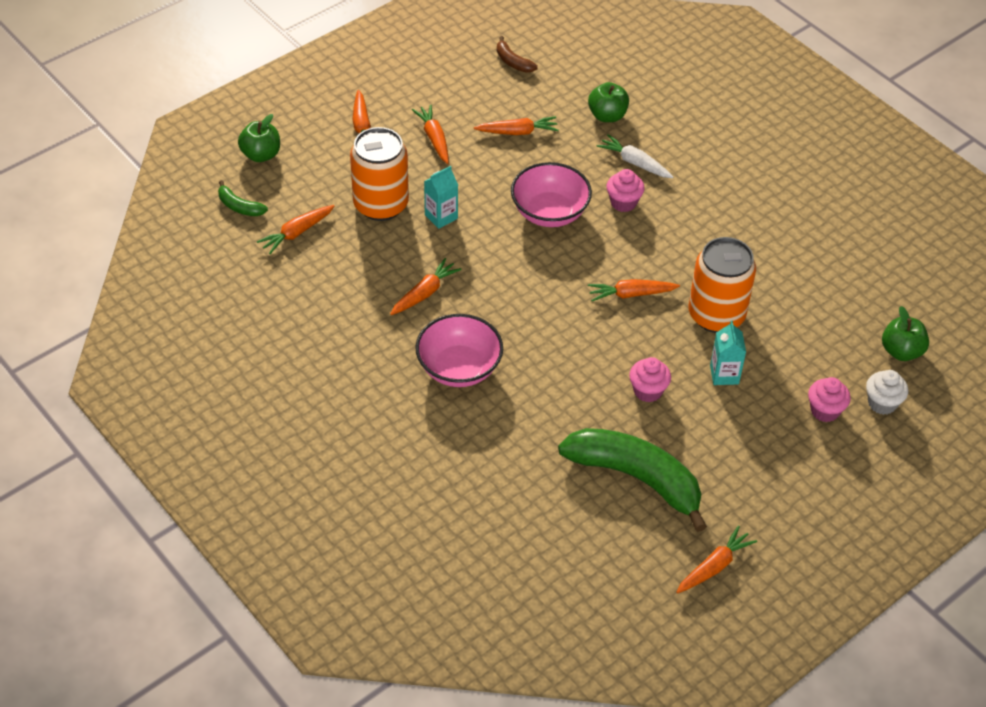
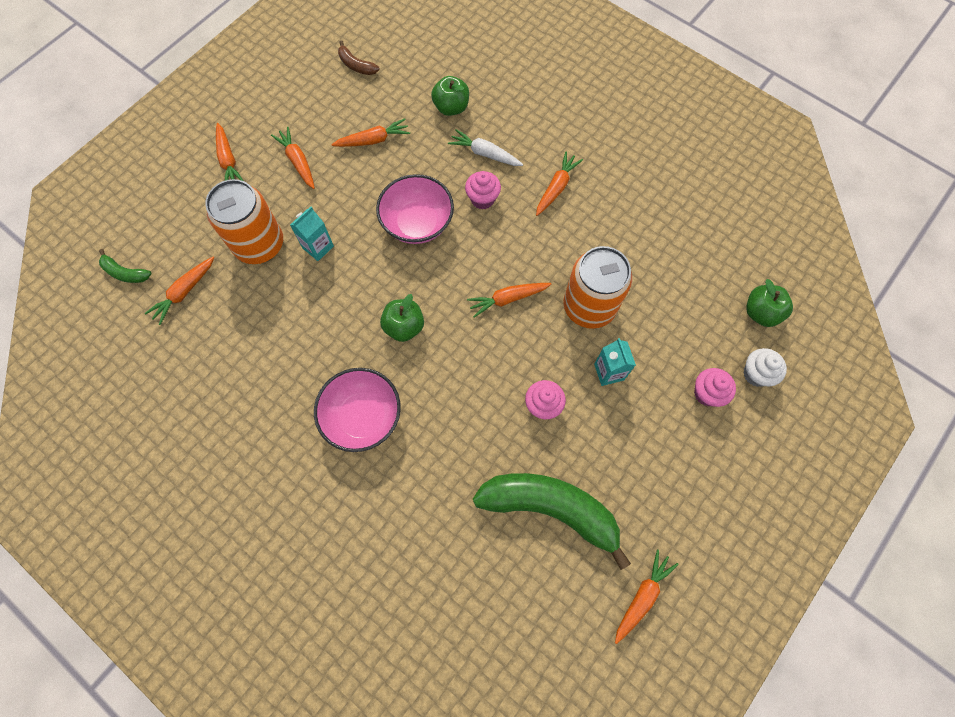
camera: 10 degrees left, 20 degrees up
(261, 155) = (138, 210): green apple -> green apple (404, 327)
(424, 293) = (316, 336): orange carrot -> orange carrot (556, 188)

